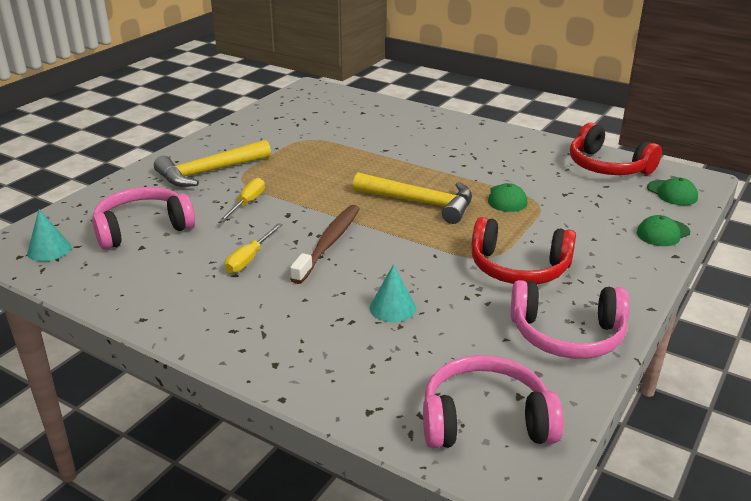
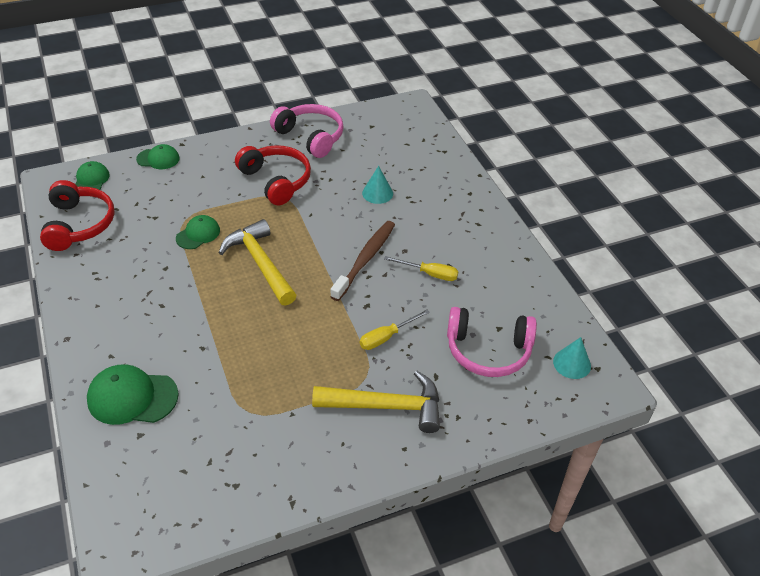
camera: 145 degrees left, 15 degrees up
(249, 259) = (429, 274): yellow screwdriver -> yellow screwdriver turned 45 degrees clockwise
(329, 243) = (365, 259): brown toothbrush -> brown toothbrush turned 150 degrees clockwise
(392, 120) = (132, 397): none -> green cap
(485, 420) = (398, 125): pink headphones -> none

